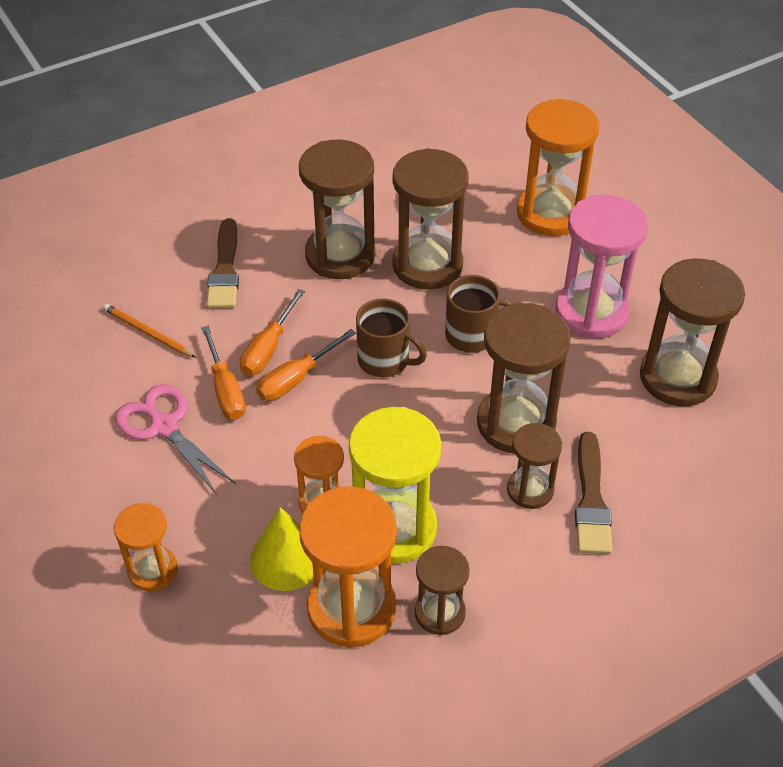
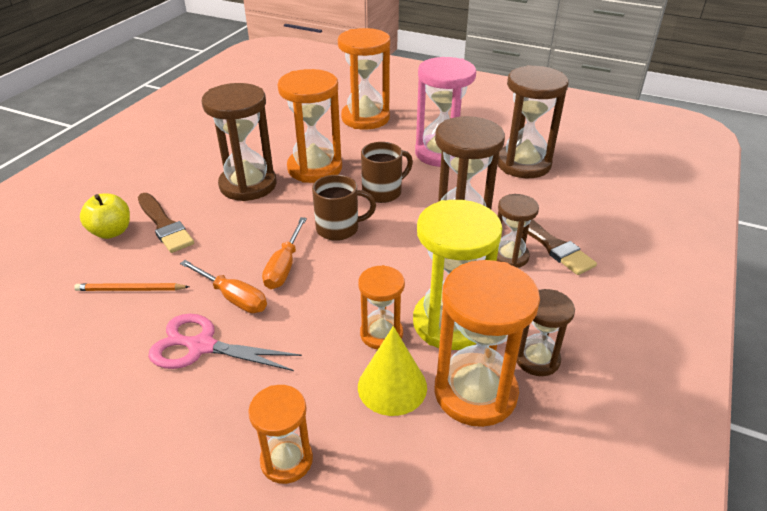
camera: 35 degrees left, 10 degrees down
(174, 254) = (111, 232): none -> yellow apple
(268, 348) = (244, 257): orange screwdriver -> none
(427, 265) = (315, 168): brown hourglass -> orange hourglass

